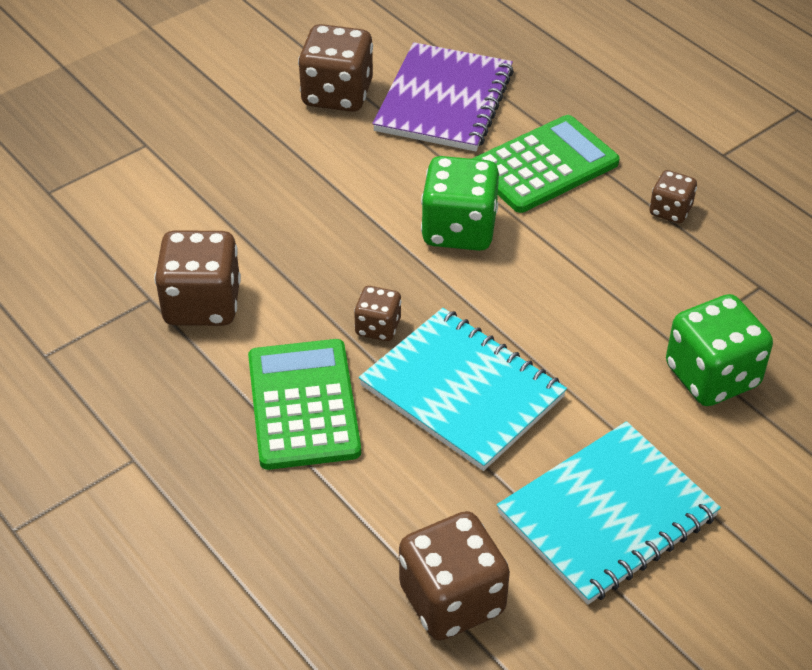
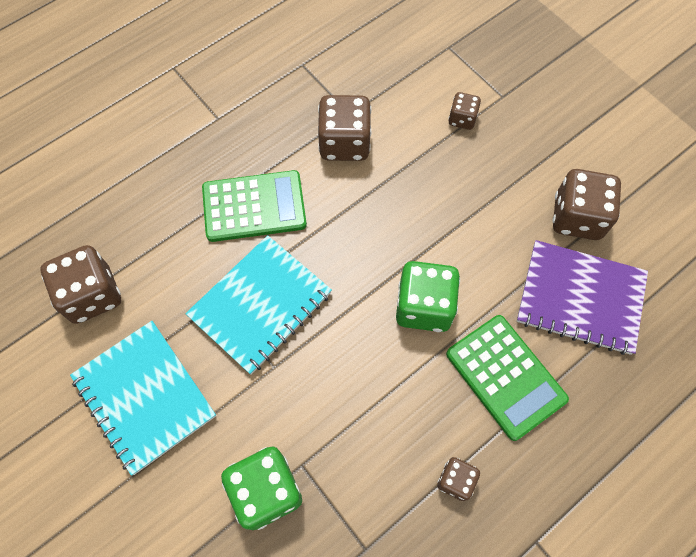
camera: 90 degrees right, 20 degrees up
(378, 327) = (322, 250): brown dice -> brown dice (462, 119)

